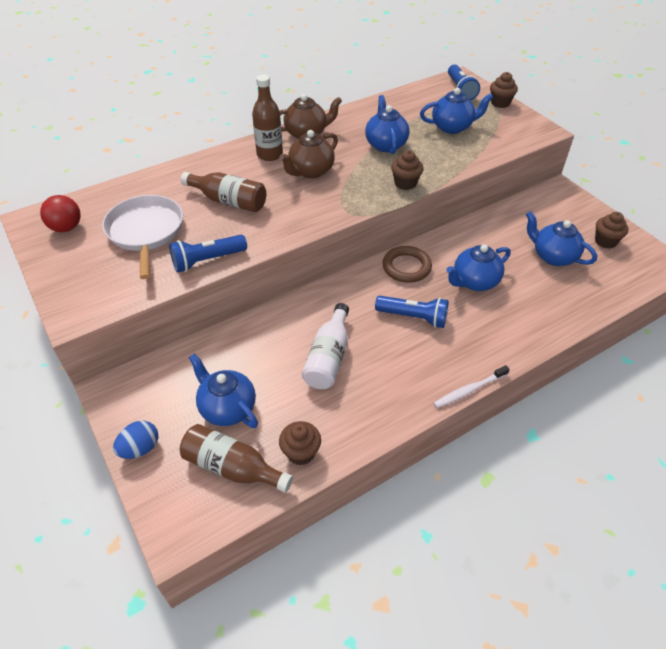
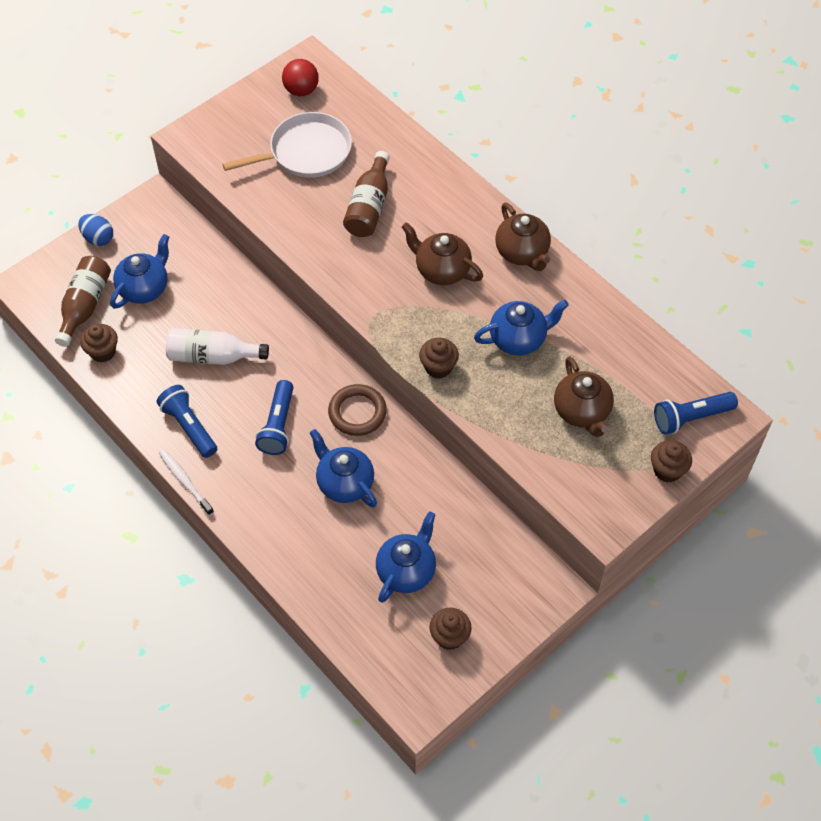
camera: 80 degrees right, 10 degrees up
(207, 261) = (271, 212): blue flashlight -> blue flashlight (189, 427)
(269, 154) = (466, 225): brown bottle -> none
(452, 127) = (582, 411): blue teapot -> brown teapot

